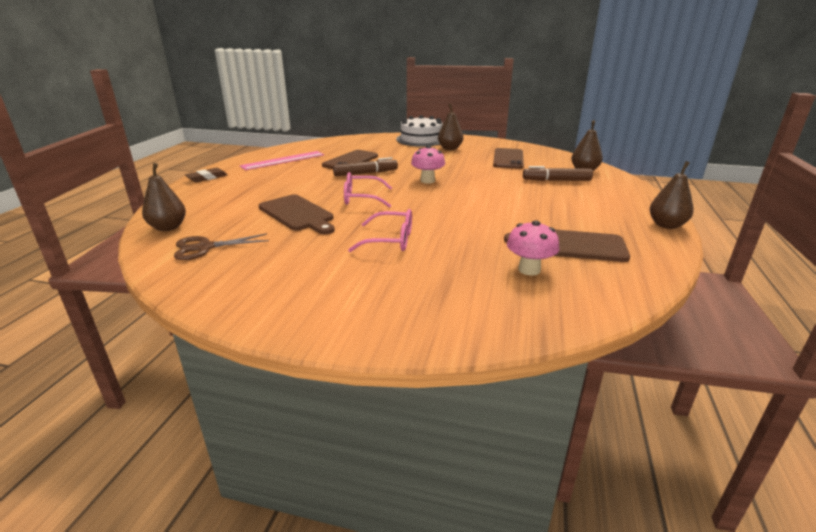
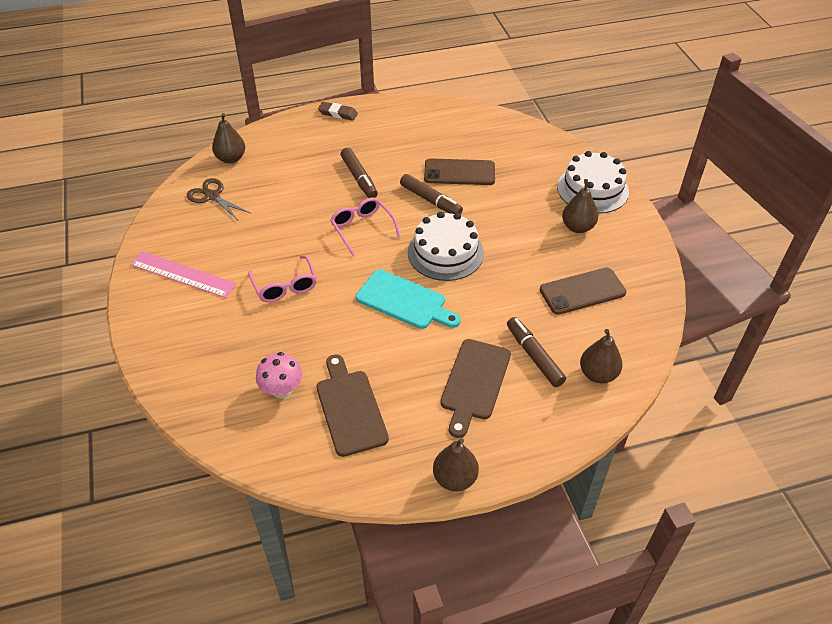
camera: 60 degrees right, 20 degrees up
(283, 160) = (420, 129): pink ruler -> pink ruler (182, 274)
(297, 214) = (299, 209): brown cutting board -> brown cutting board (474, 383)
(300, 187) = (359, 178): none -> brown marker
(427, 181) = (445, 252): pink mushroom -> white cake
(464, 202) = (404, 301): none -> turquoise cutting board

